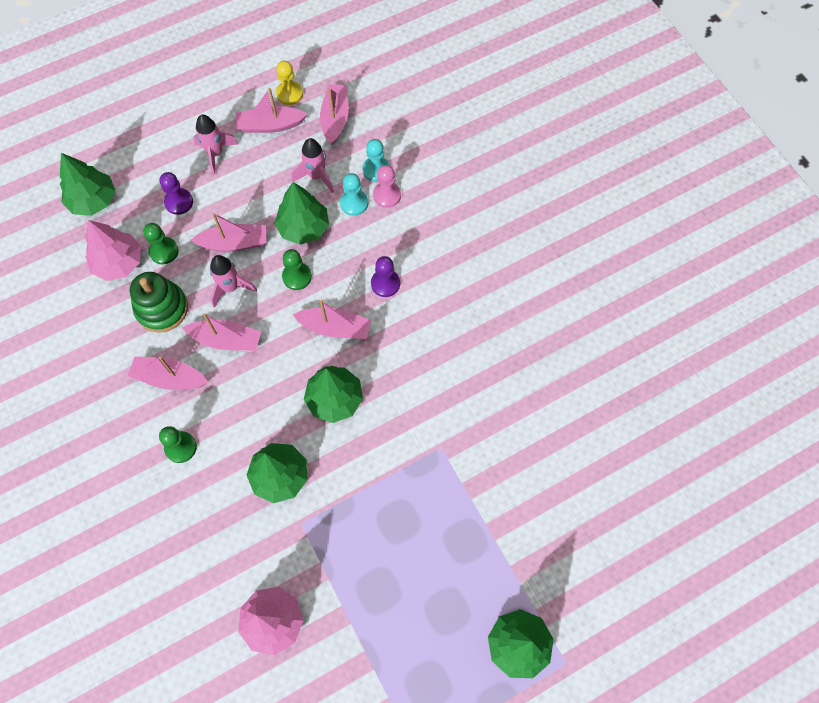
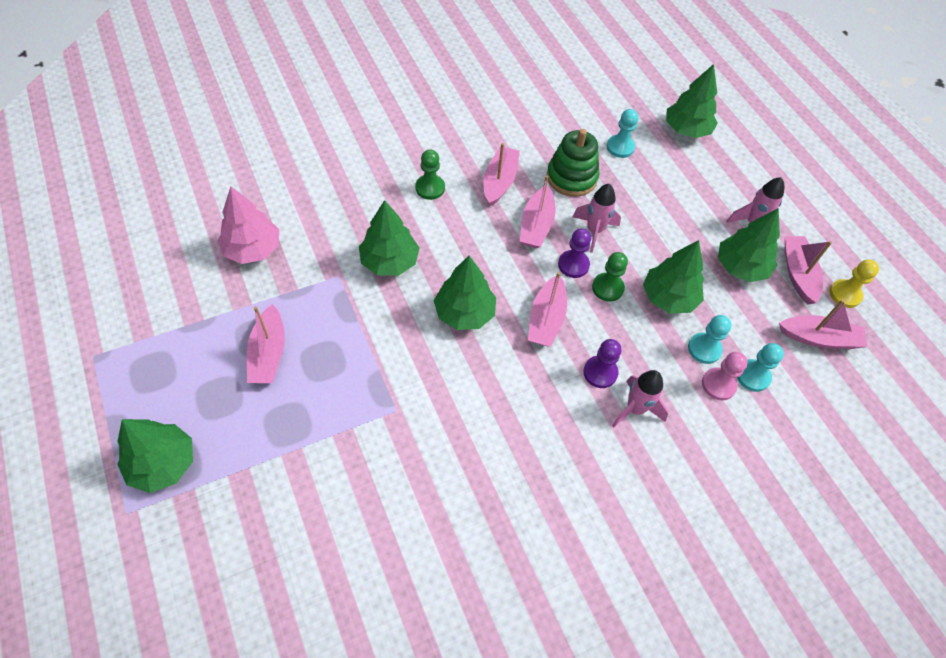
camera: 90 degrees right, 10 degrees down
(119, 263) = (620, 147): pink tree -> turquoise pawn
(164, 251) = (634, 180): green pawn -> none
(179, 202) = (690, 192): purple pawn -> purple pawn (573, 265)
(234, 243) = (646, 236): pink boat -> pink boat (268, 353)
(266, 168) = (741, 267): none -> green tree
(316, 176) = (736, 314): pink rocket -> pink rocket (635, 409)

